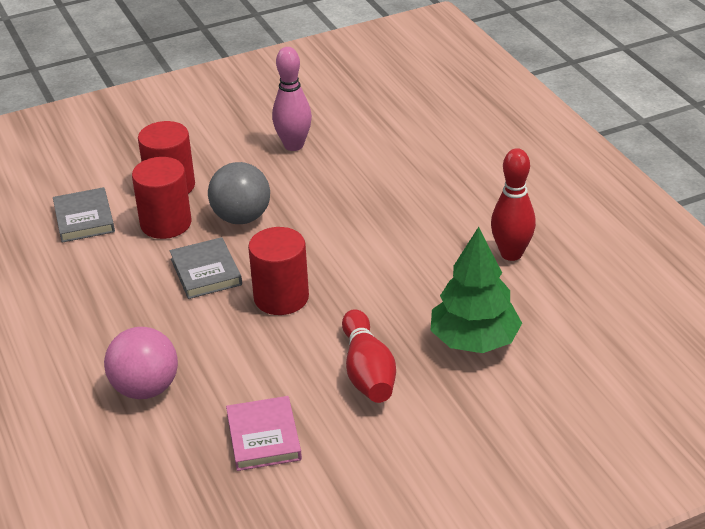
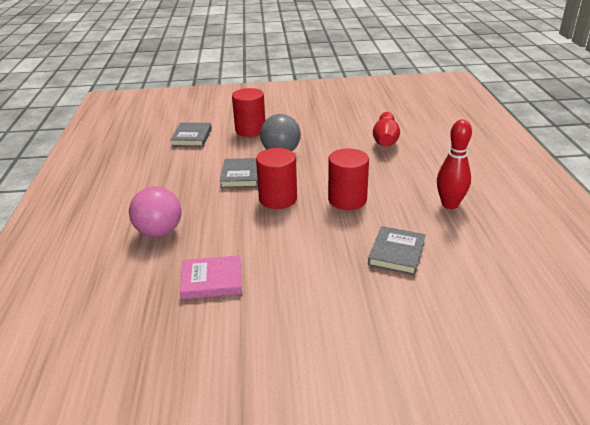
camera: 20 degrees right, 5 degrees down
(166, 223) = (235, 147): red cylinder -> red cylinder (347, 200)
(263, 437) = (212, 280): pink book -> pink book turned 75 degrees clockwise
(294, 145) = (335, 123): pink bowling pin -> none
(367, 372) = (309, 255): red bowling pin -> red bowling pin (385, 139)
(474, 341) = (396, 253): green tree -> grey book

